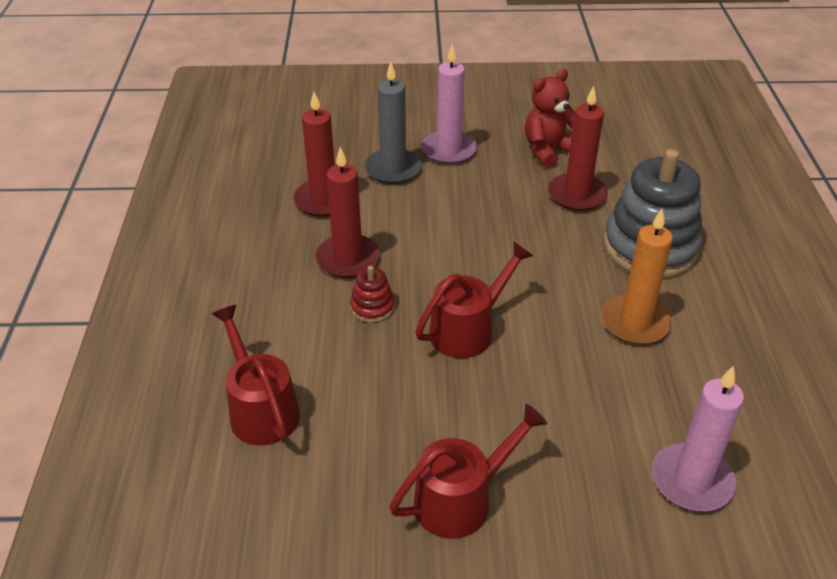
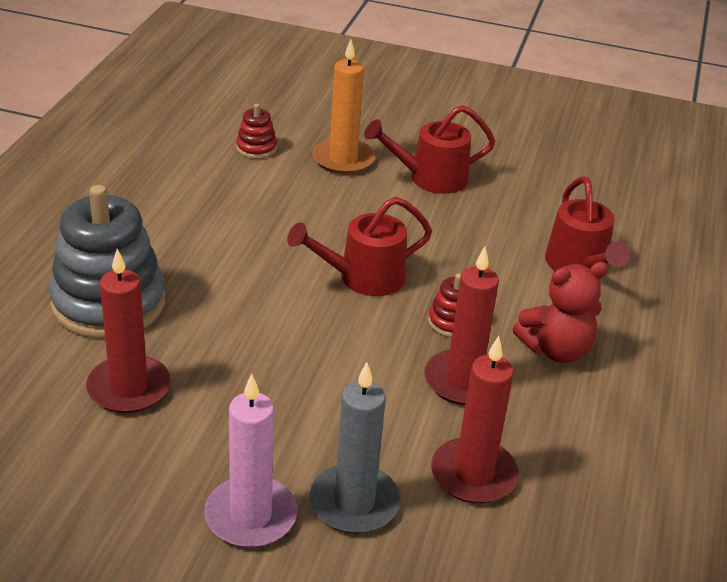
camera: 165 degrees left, 5 degrees down
(548, 151) = (102, 470): red teddy bear -> red teddy bear (556, 350)
(635, 323) = (198, 243): orange candle -> orange candle (343, 159)
(691, 480) = (256, 148): pink candle -> red stacking toy

